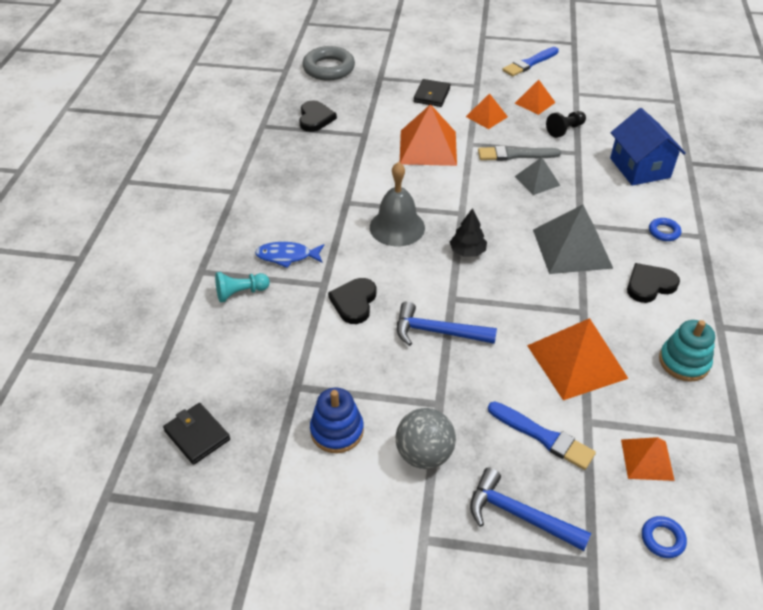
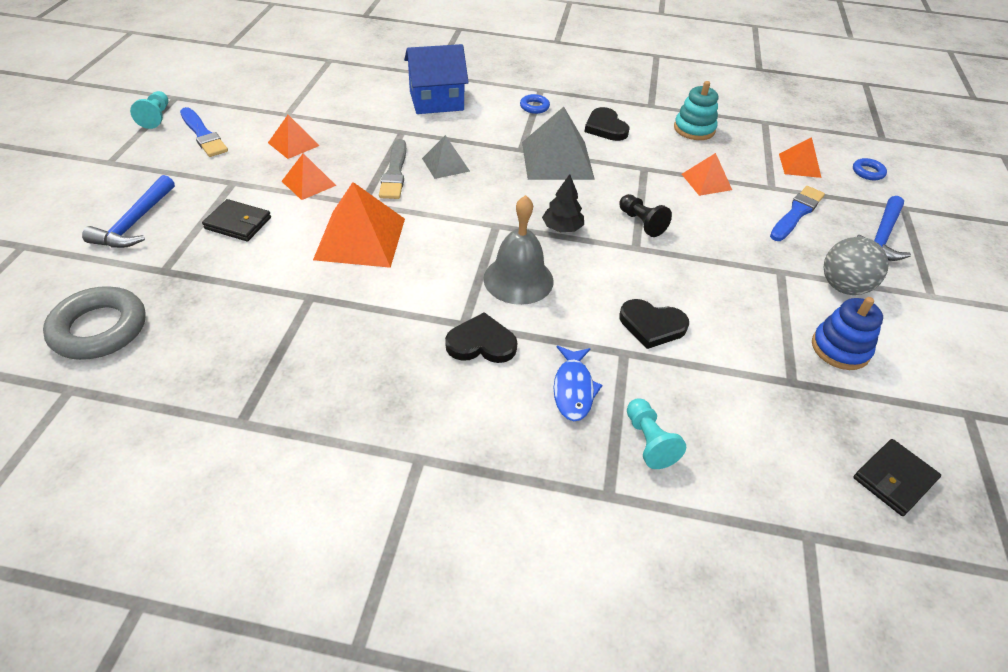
camera: 90 degrees left, 0 degrees up
(315, 118) = (246, 351): black heart -> black heart (481, 343)
(437, 332) = (686, 263): blue hammer -> blue hammer (135, 223)
(543, 41) = (156, 117): none -> turquoise pawn
(565, 130) = (357, 132): black pawn -> black pawn (641, 223)
(576, 361) = (706, 181): orange pyramid -> orange pyramid, size x0.56

